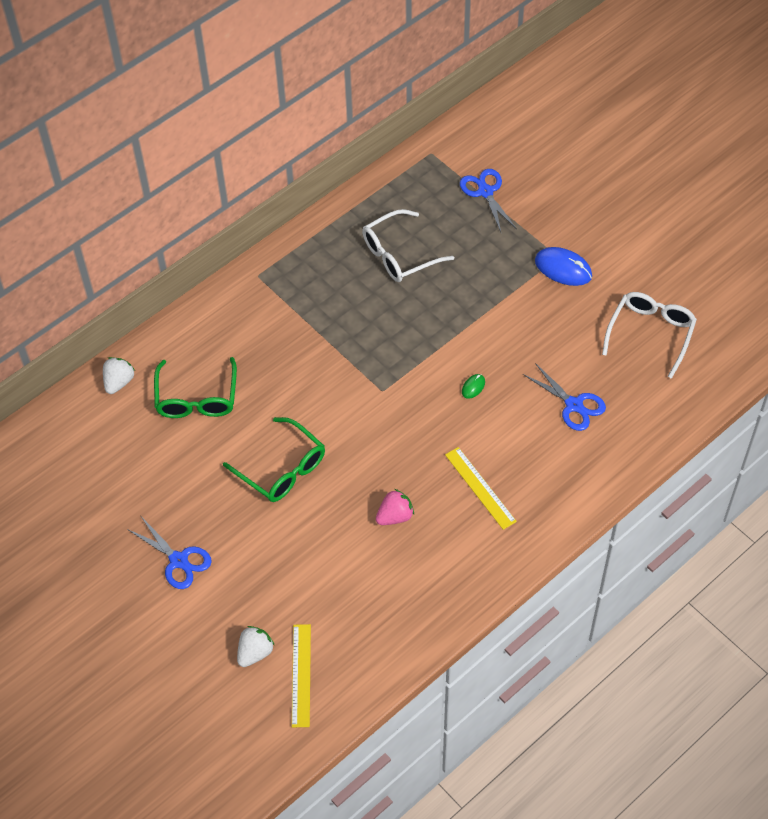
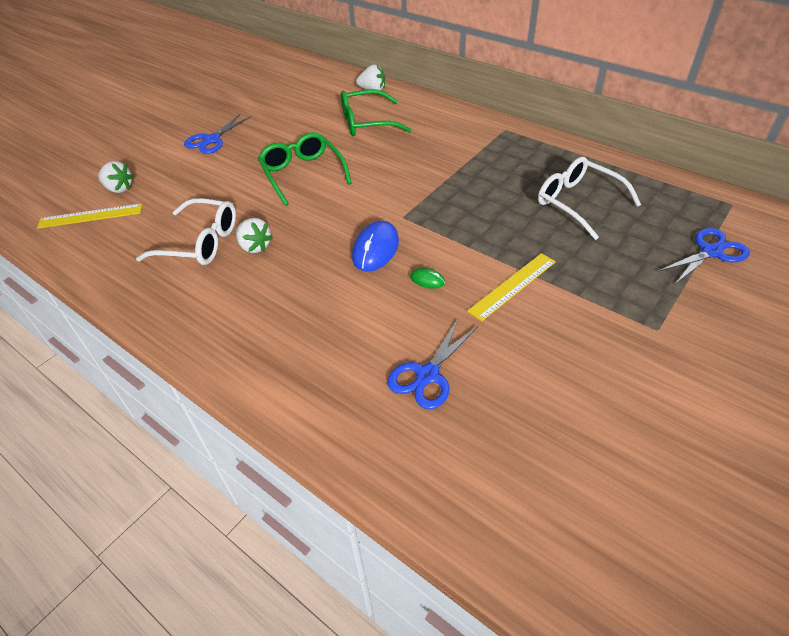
camera: 80 degrees right, 10 degrees down
(282, 469) = (302, 174): green glasses -> green glasses turned 120 degrees clockwise
(395, 516) = (255, 246): pink strawberry -> white strawberry
(480, 488) = (293, 303): yellow ruler -> yellow ruler (512, 285)
(563, 269) = (641, 337): blue mouse -> blue mouse (375, 249)
(651, 333) = (582, 453): white glasses -> white glasses (200, 242)

